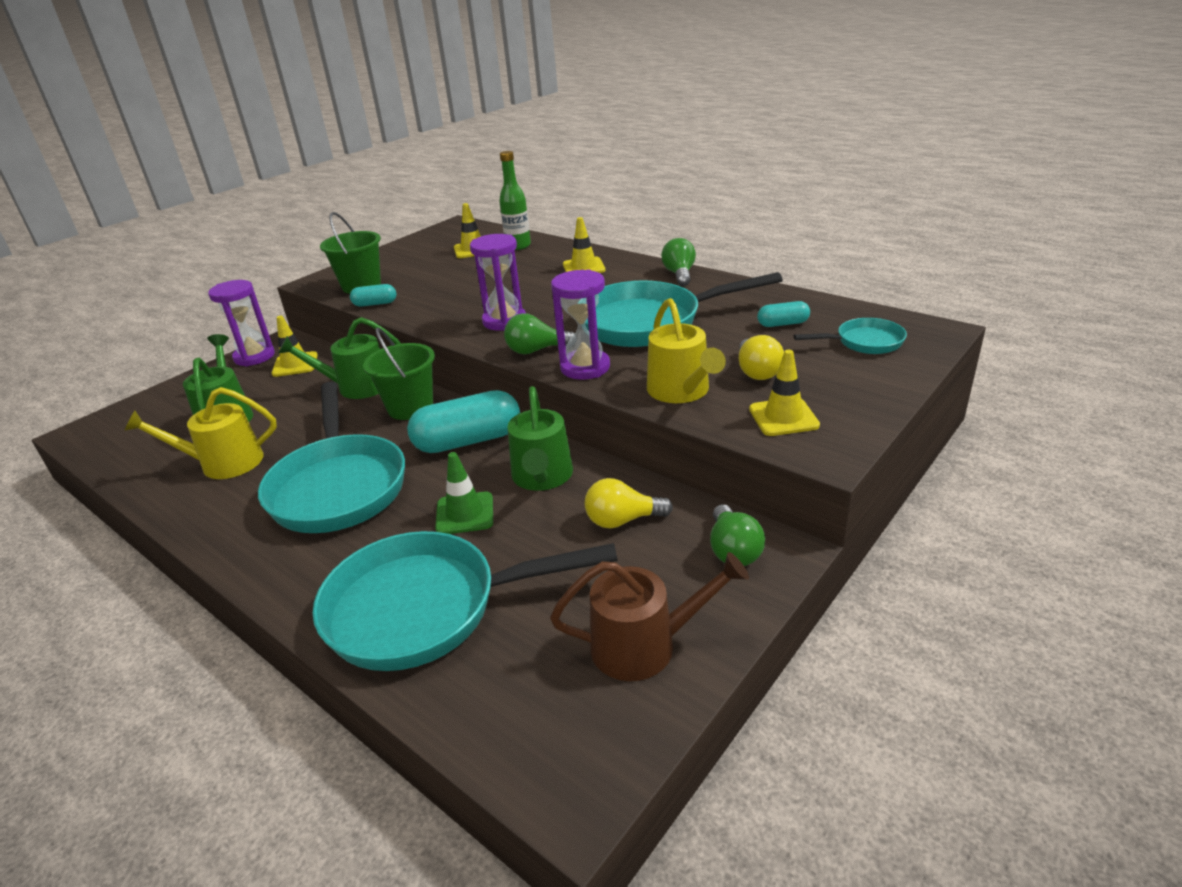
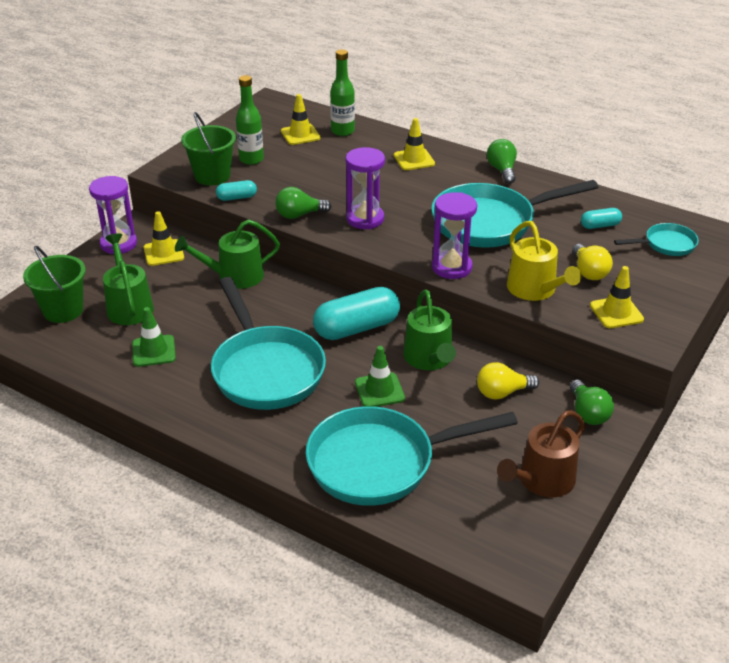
camera: 10 degrees left, 5 degrees up
(224, 463) = (154, 351): yellow watering can -> green traffic cone
(410, 271) = (251, 159): none -> green bottle
(410, 407) = (293, 297): green bucket -> green bucket (63, 310)
(536, 350) = (404, 250): green light bulb -> green light bulb (299, 215)
(644, 645) = (542, 480): brown watering can -> brown watering can turned 150 degrees clockwise

